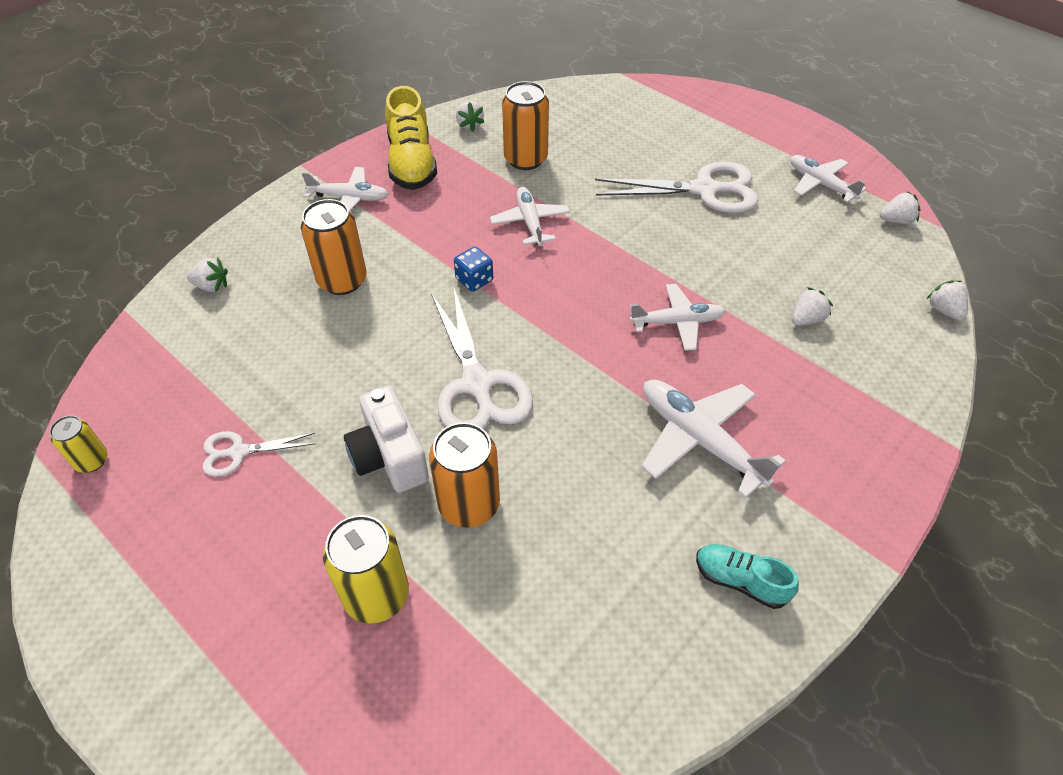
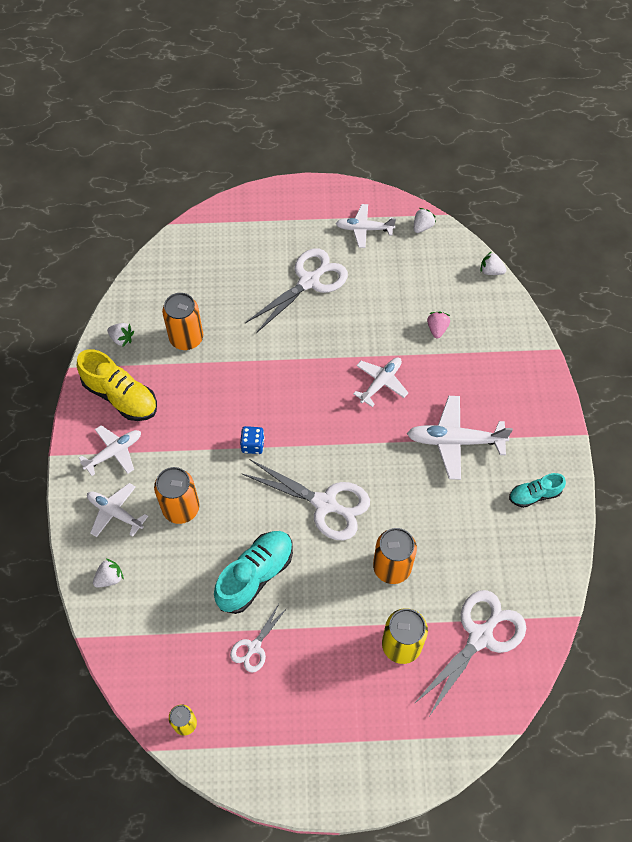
camera: 45 degrees left, 10 degrees up
(327, 390) = (255, 575): none -> turquoise shoe
(389, 456) = (329, 579): white camera -> none
(476, 679) = (480, 636): none -> white scissors
(530, 222) = (239, 382): white plane -> white plane (115, 513)
(806, 319) = (437, 329): white strawberry -> pink strawberry

